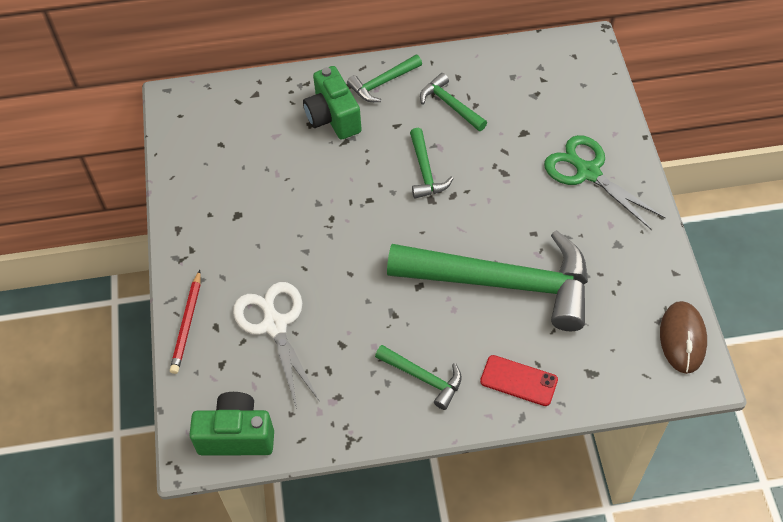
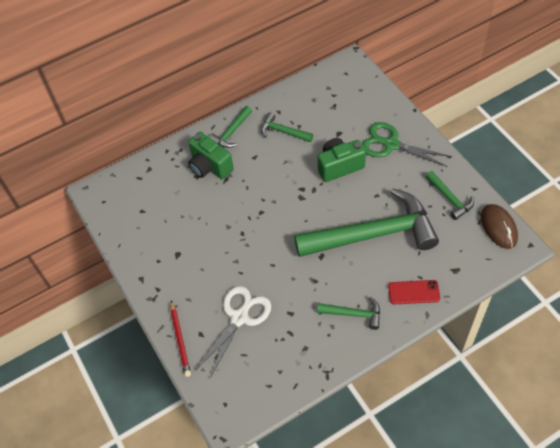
camera: 20 degrees left, 0 degrees up
(237, 435) = (251, 400): green camera -> green camera (339, 166)
(275, 324) = (240, 317): white scissors -> white scissors turned 75 degrees clockwise
(425, 171) = (288, 180): green hammer -> green hammer (449, 198)

